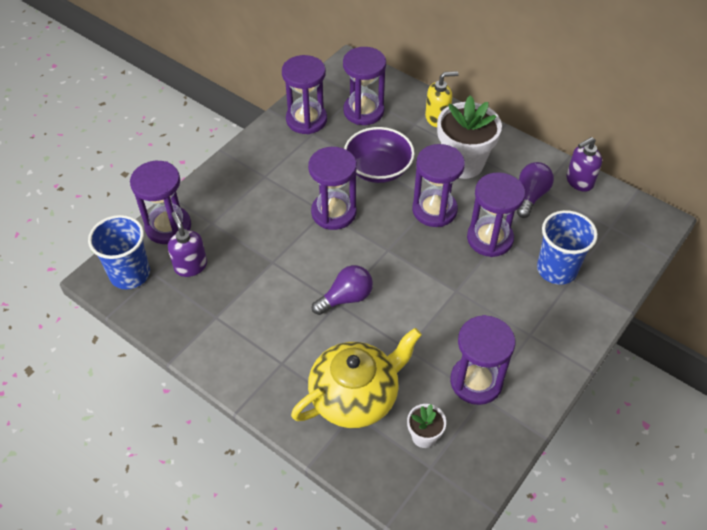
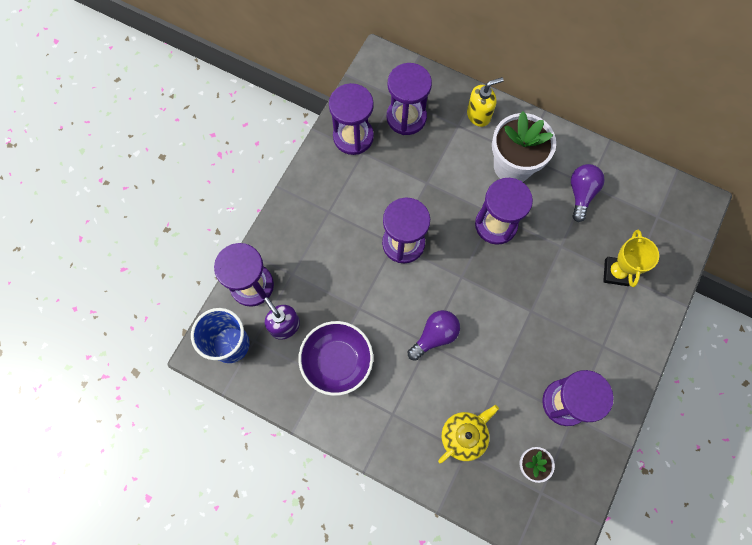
camera: 10 degrees left, 20 degrees up
(355, 396) = (464, 435): yellow teapot -> yellow teapot, size x0.60
(378, 169) = (434, 185): purple bowl -> purple bowl (337, 361)
(490, 239) = (551, 249): purple hourglass -> none
(556, 269) = (616, 272): blue cup -> yellow trophy
(579, 181) = (622, 170): purple soap dispenser -> none

